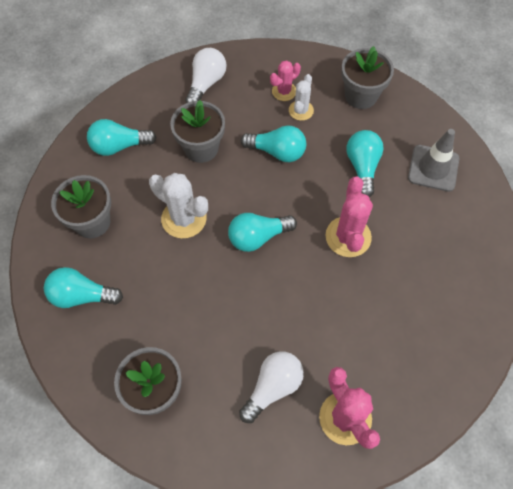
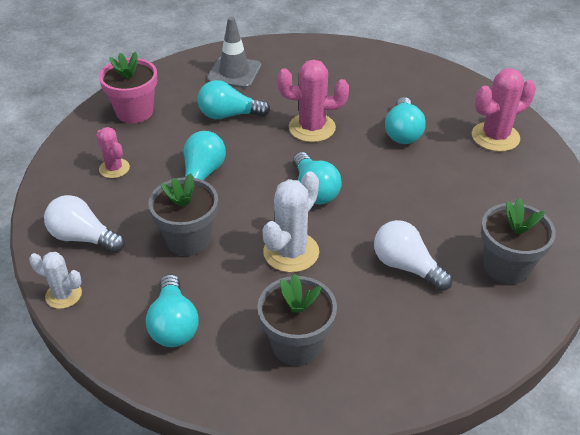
camera: 90 degrees left, 20 degrees down
(82, 296) = (404, 345): turquoise light bulb -> turquoise light bulb (403, 132)
(273, 387) = (479, 180): white light bulb -> white light bulb (406, 266)
(301, 110) = (146, 156): white cactus -> white cactus (63, 295)
(361, 95) = (134, 112): grey flower pot -> pink flower pot

